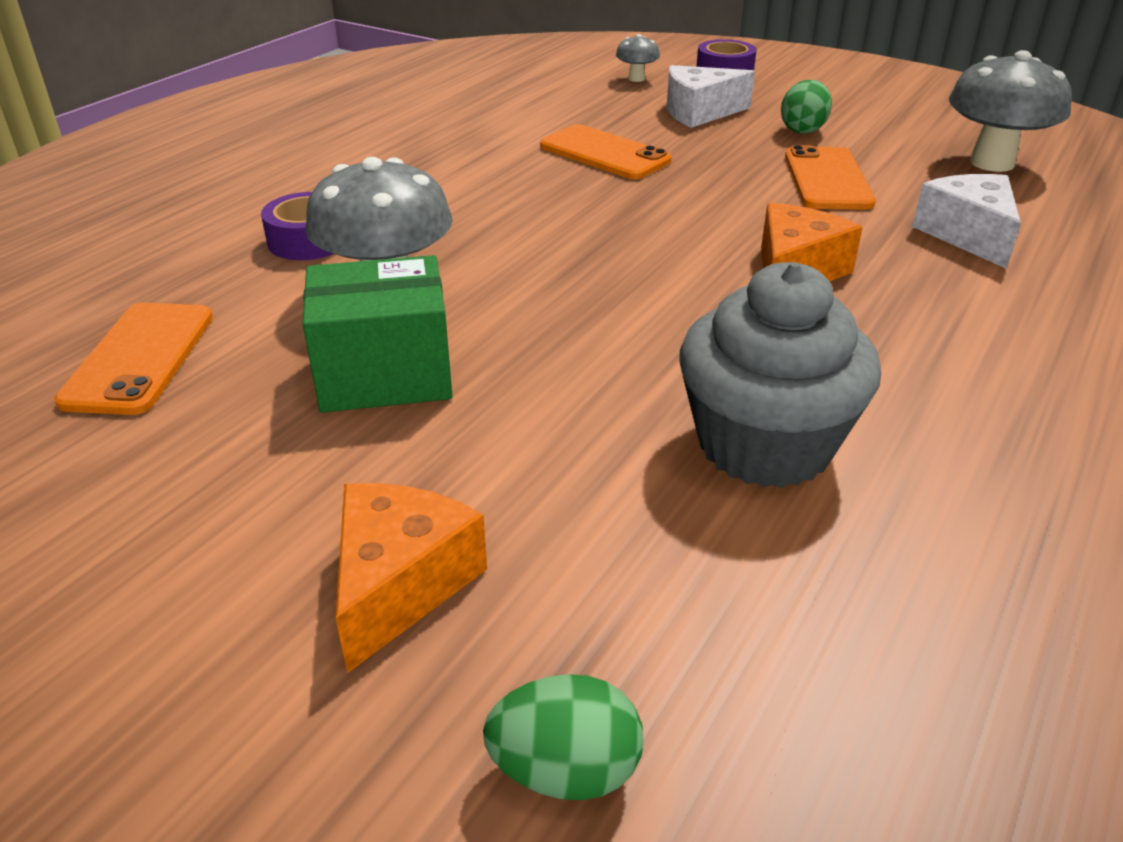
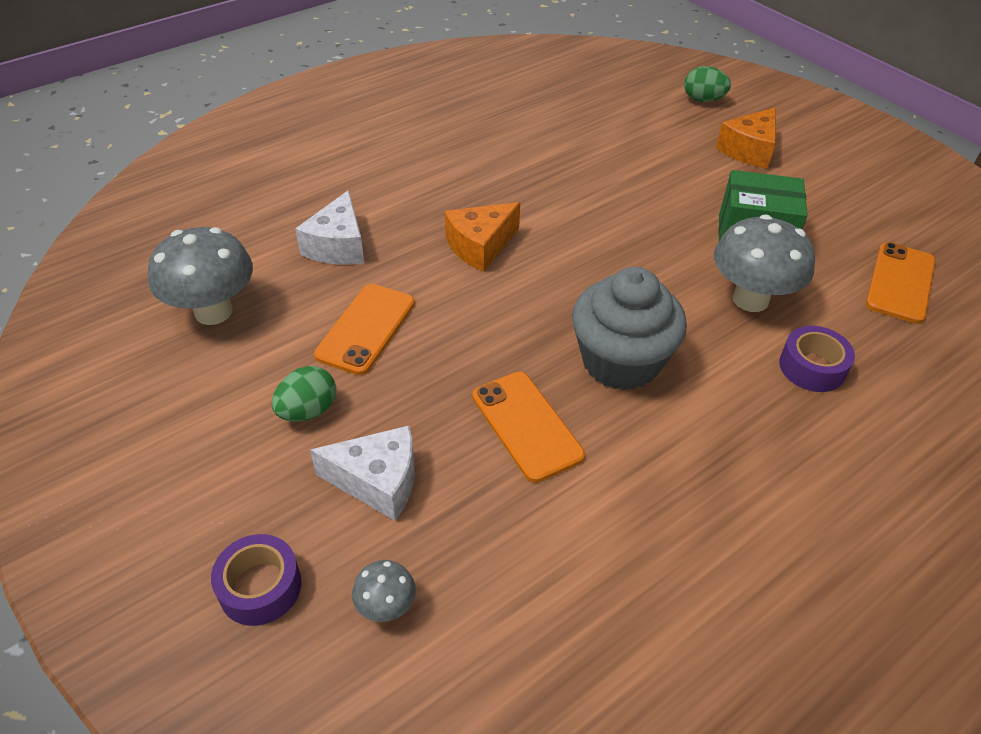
camera: 160 degrees left, 10 degrees up
(764, 444) = (580, 161): grey cupcake -> grey cupcake (620, 361)

